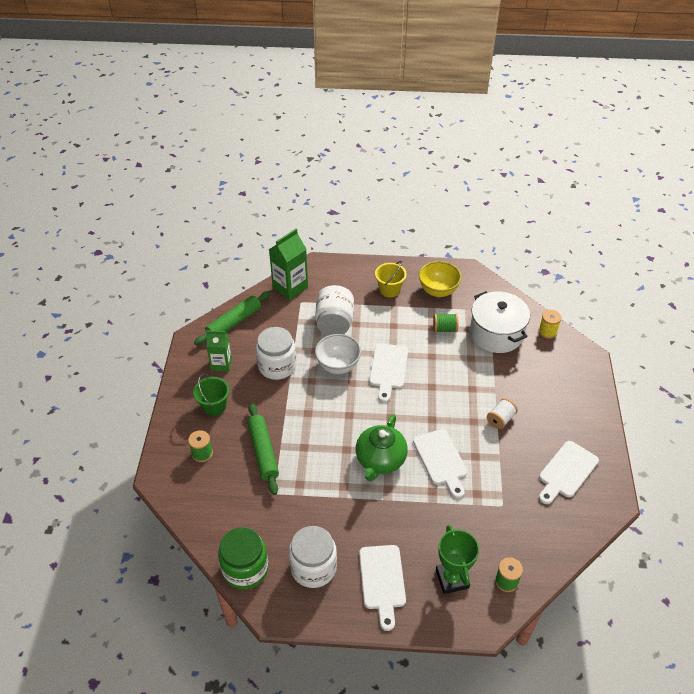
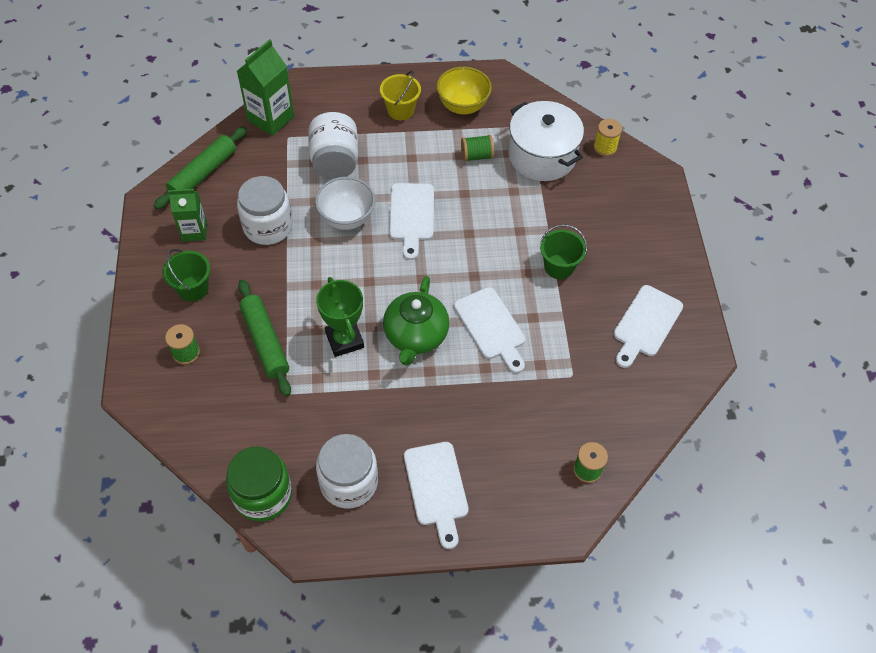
camera: 10 degrees left, 10 degrees up
(452, 579) = (521, 475): green trophy -> green trophy (344, 340)
(500, 419) = (559, 267): white spool -> green bucket

